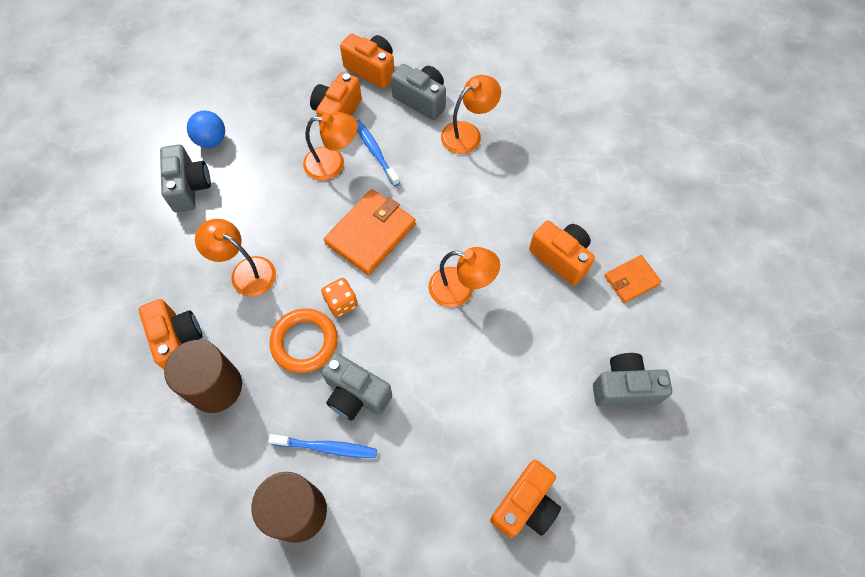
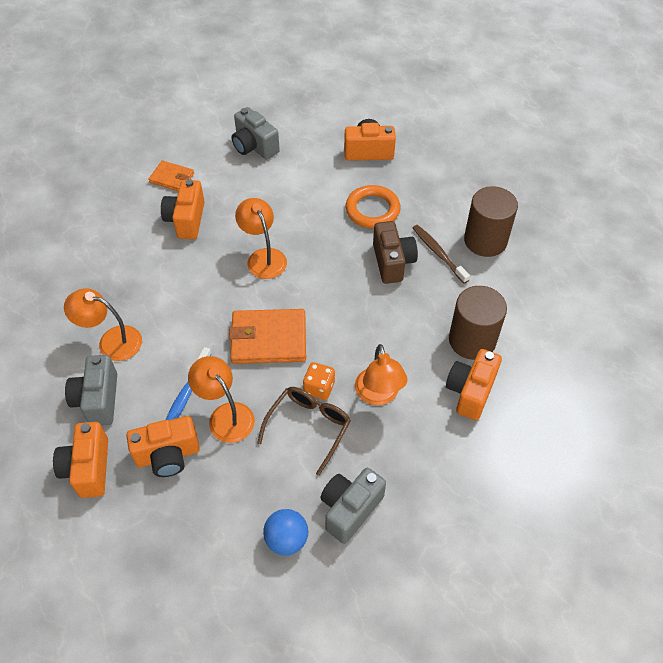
camera: 130 degrees left, 10 degrees down
(270, 207) = (309, 427): none -> brown glasses
(304, 342) = (390, 315): orange ring -> orange ring (372, 210)
(326, 447) = (438, 253): blue toothbrush -> brown toothbrush
(341, 303) = (341, 315): orange dice -> orange dice (319, 388)
(356, 394) = (392, 262): grey camera -> brown camera

